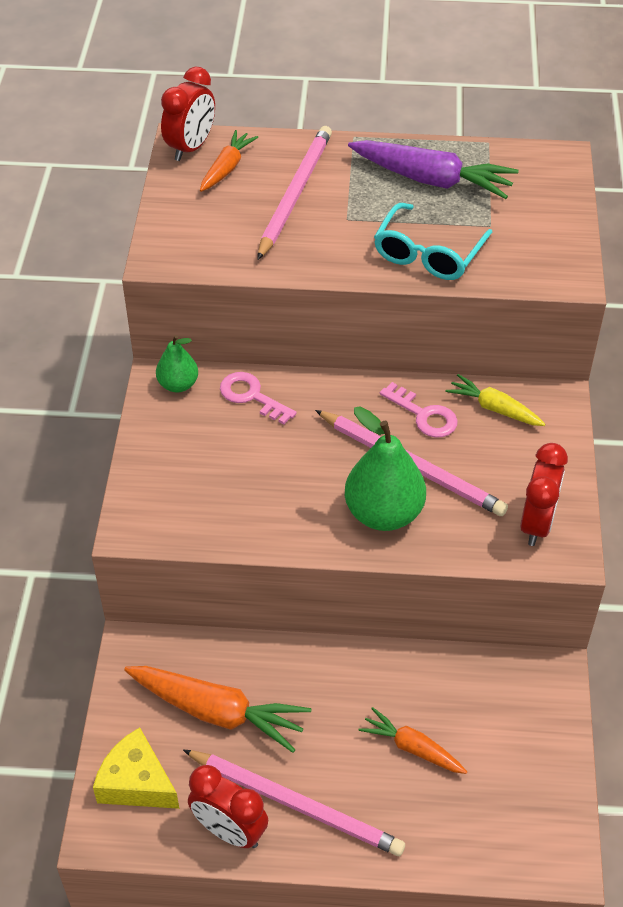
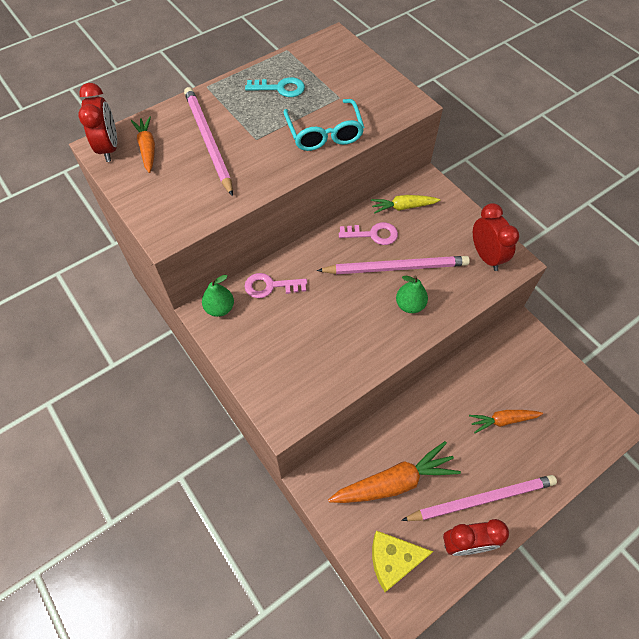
camera: 40 degrees left, 10 degrees up
(384, 513) = (410, 305): green pear -> green pear, size x0.57
(432, 180) = (280, 88): purple carrot -> turquoise key

